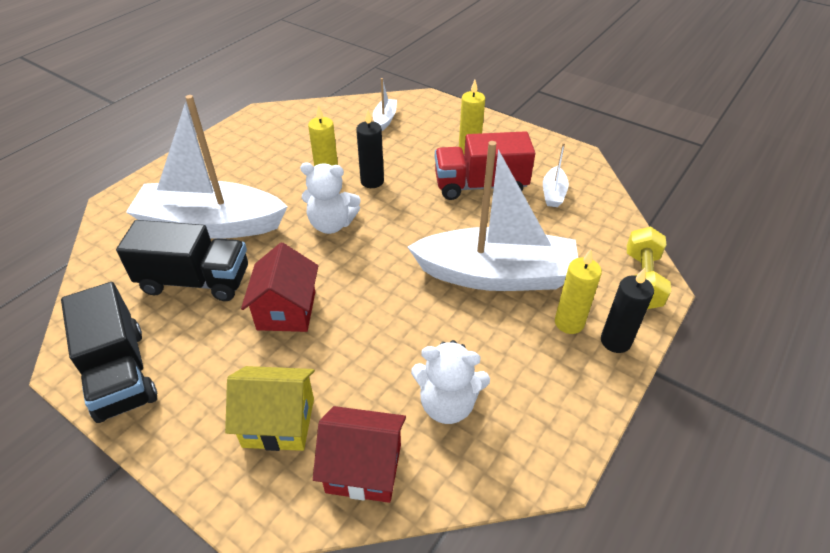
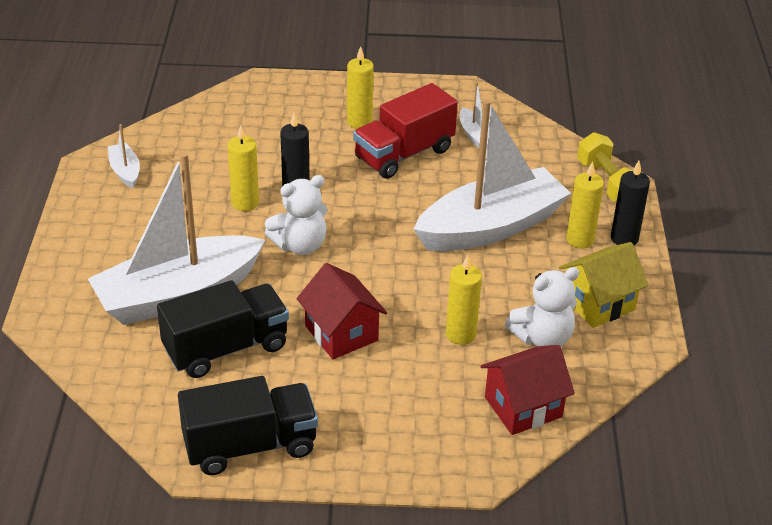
camera: 35 degrees left, 5 degrees down
(120, 373) = (250, 445): black truck -> black truck turned 45 degrees counterclockwise
(279, 422) = (428, 411): yellow house -> yellow house (598, 303)
(378, 361) = (460, 334): none -> yellow candle
(385, 119) = (240, 121): white boat -> white boat (125, 171)

